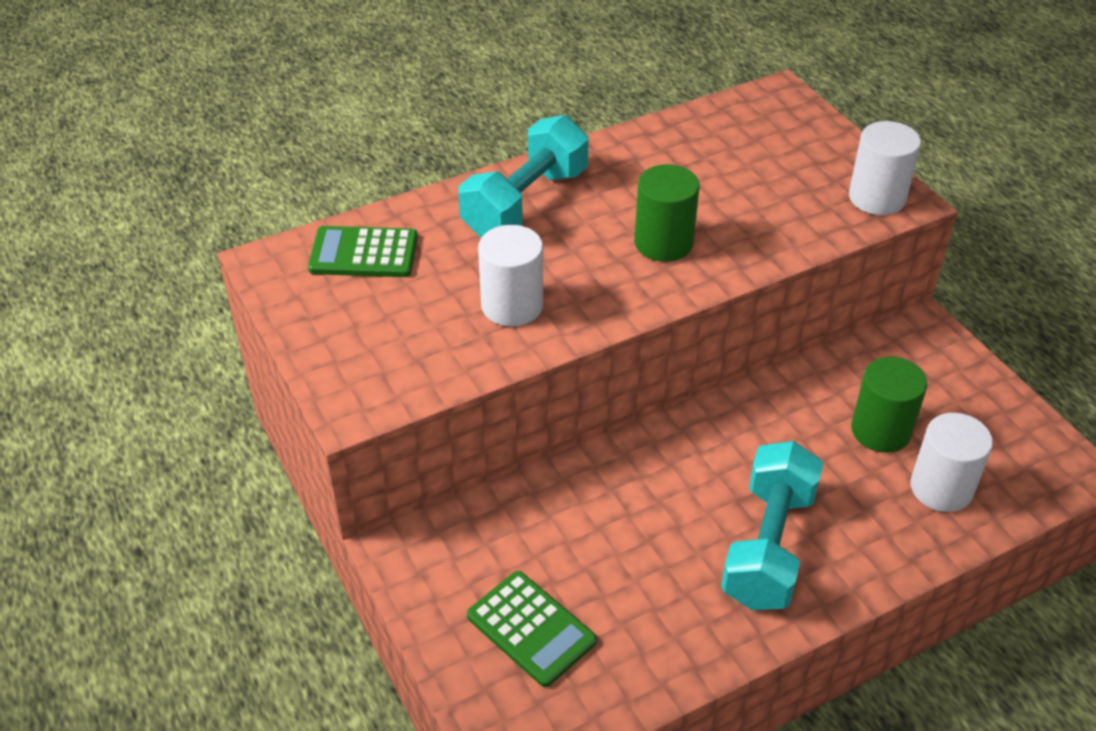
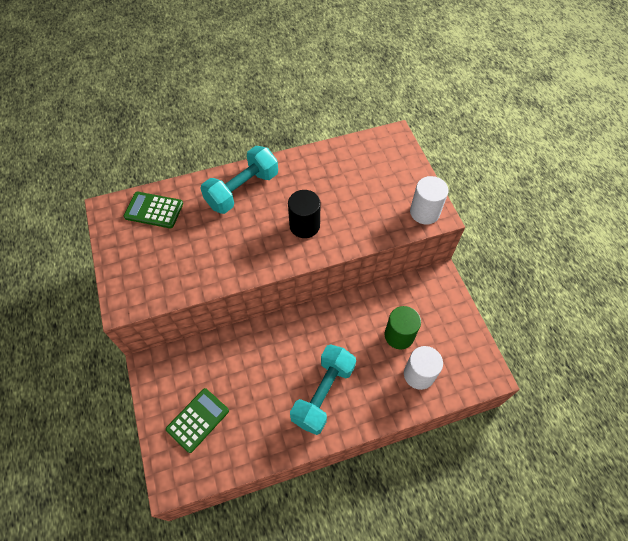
camera: 10 degrees right, 15 degrees up
(512, 305) = (217, 254): white cylinder -> none
(531, 629) = (198, 420): green calculator -> green calculator turned 105 degrees counterclockwise
(663, 243) = (304, 225): green cylinder -> black cylinder

